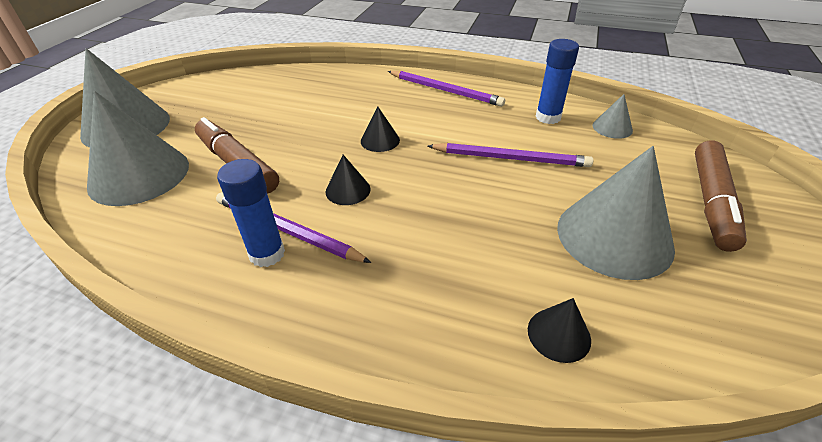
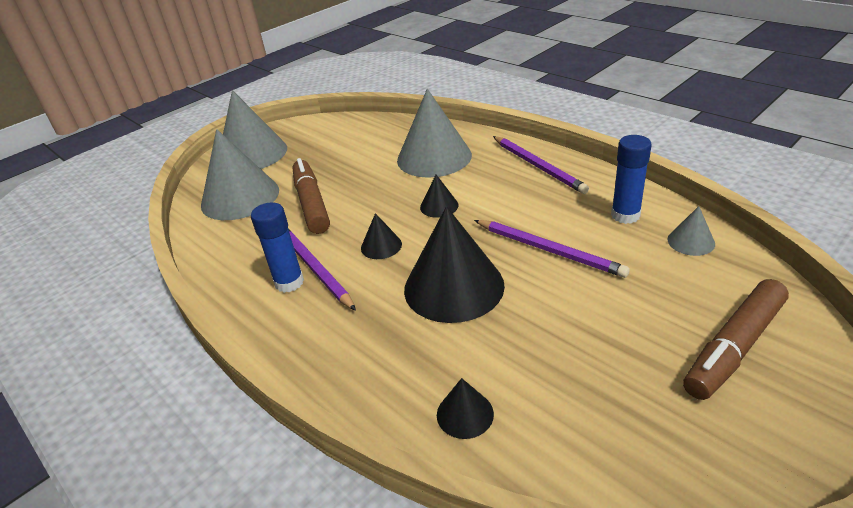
camera: 30 degrees right, 5 degrees down
(451, 212) = (453, 287): none -> black cone
(614, 236) = (590, 350): grey cone -> grey cone (434, 157)

